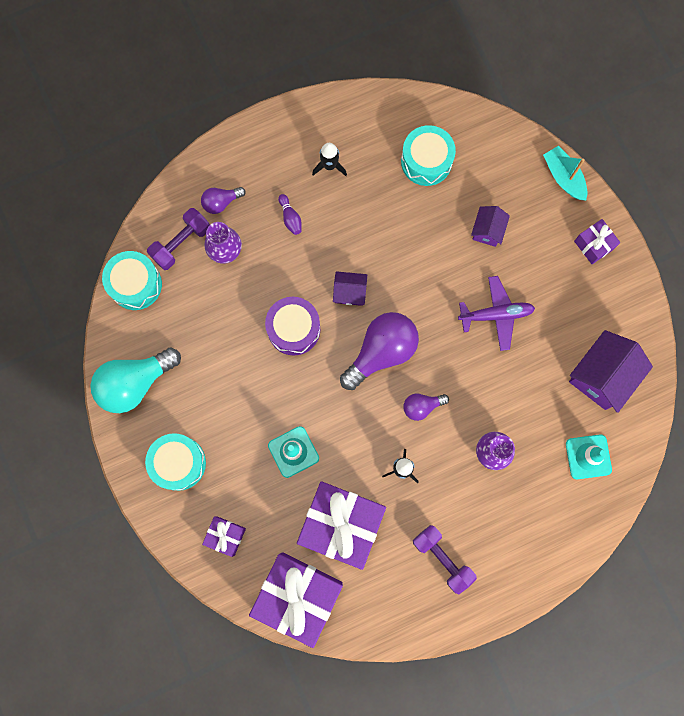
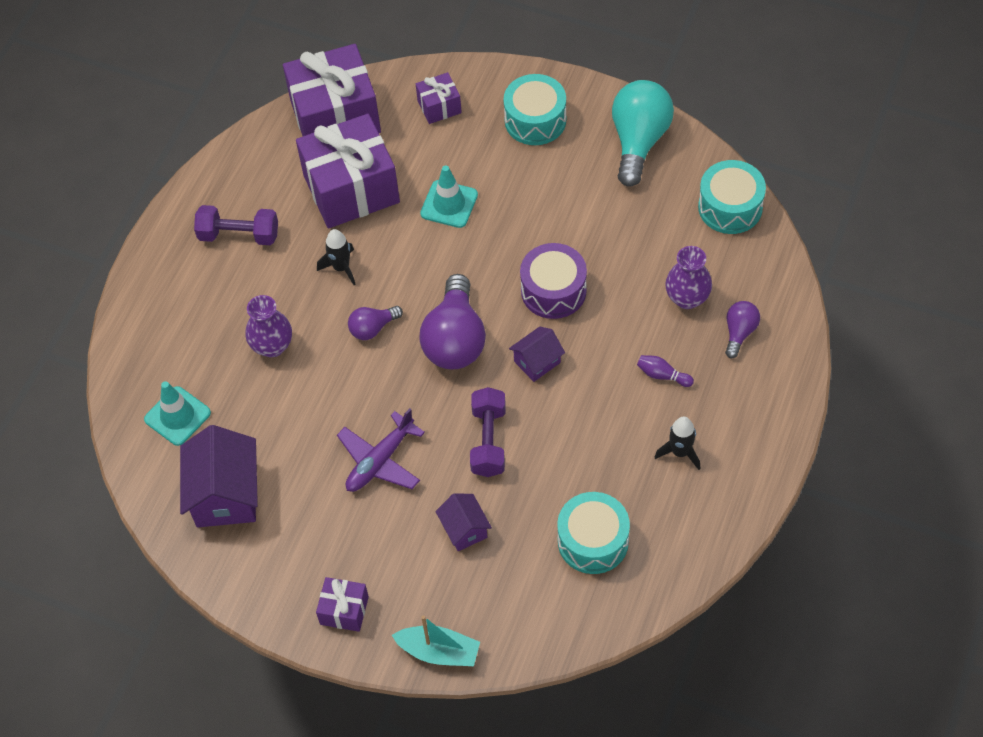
camera: 140 degrees right, 20 degrees down
(181, 243) = (732, 270): purple dumbbell -> purple dumbbell (488, 441)
(422, 406) = (372, 328): purple light bulb -> purple light bulb turned 150 degrees counterclockwise

